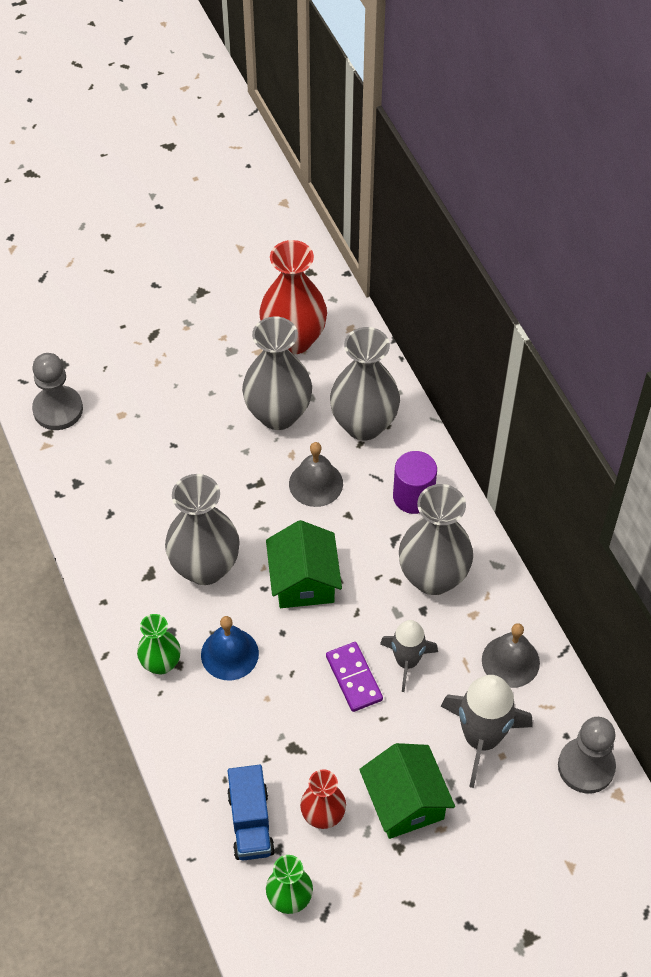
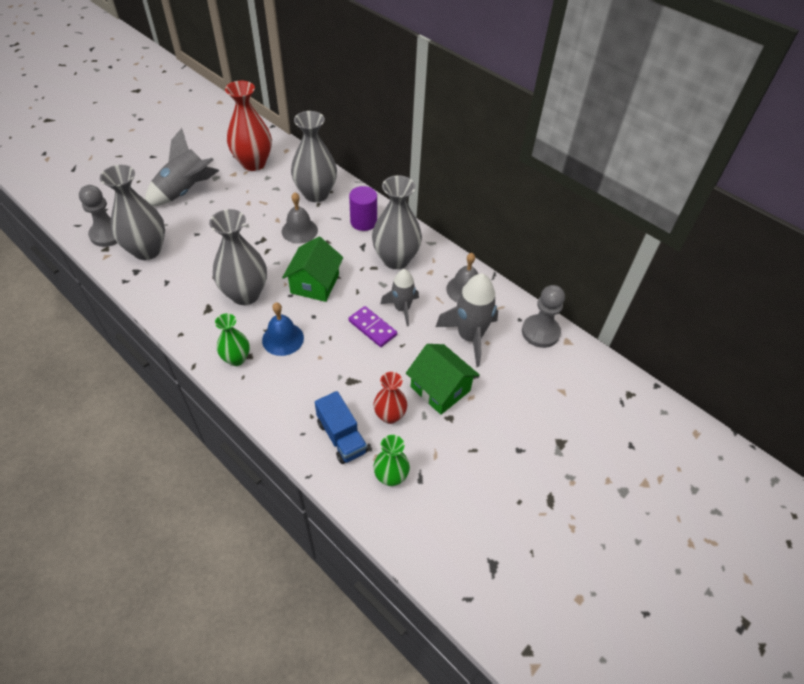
camera: 25 degrees left, 5 degrees down
(180, 365) = (185, 191): none -> grey rocket
(278, 414) = (259, 201): grey vase -> grey vase (147, 250)
(304, 581) = (315, 283): green house -> green house turned 45 degrees clockwise

